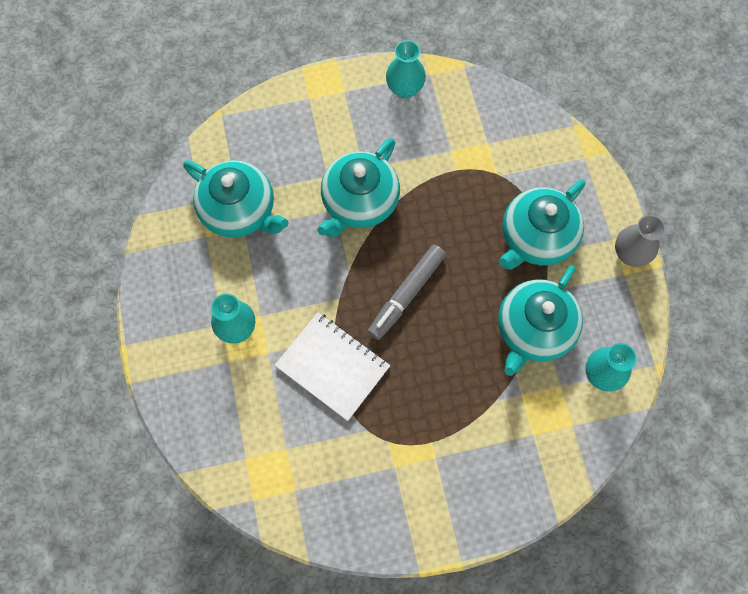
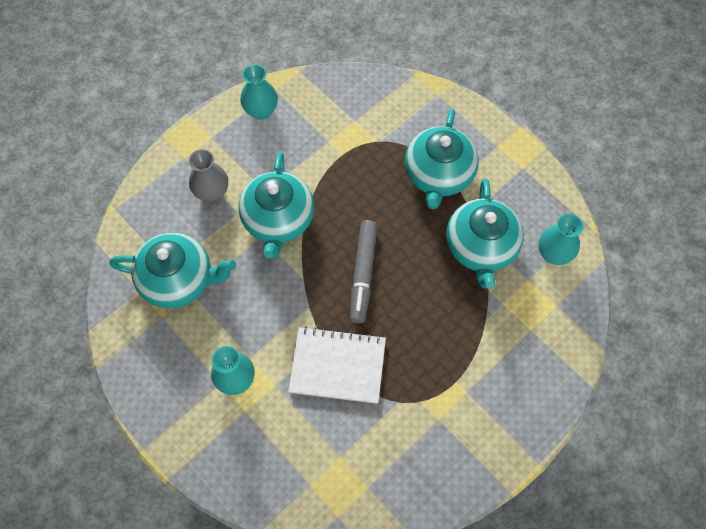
camera: 30 degrees left, 5 degrees down
(630, 254) = (517, 150): grey vase -> grey vase (212, 192)

